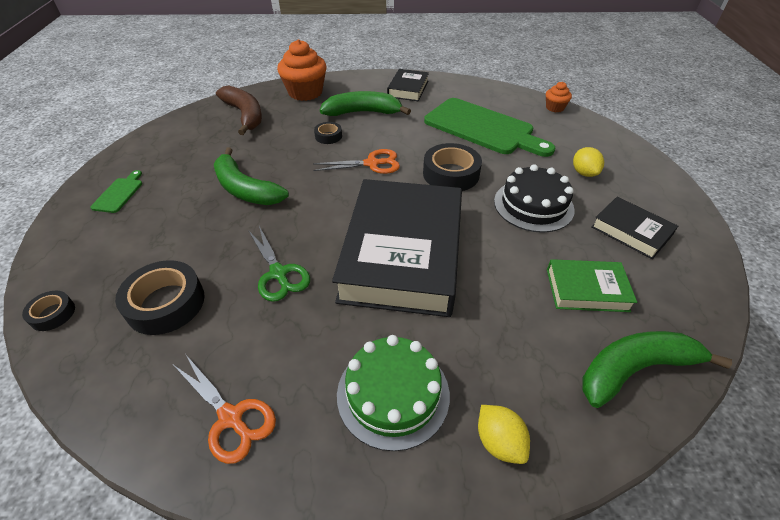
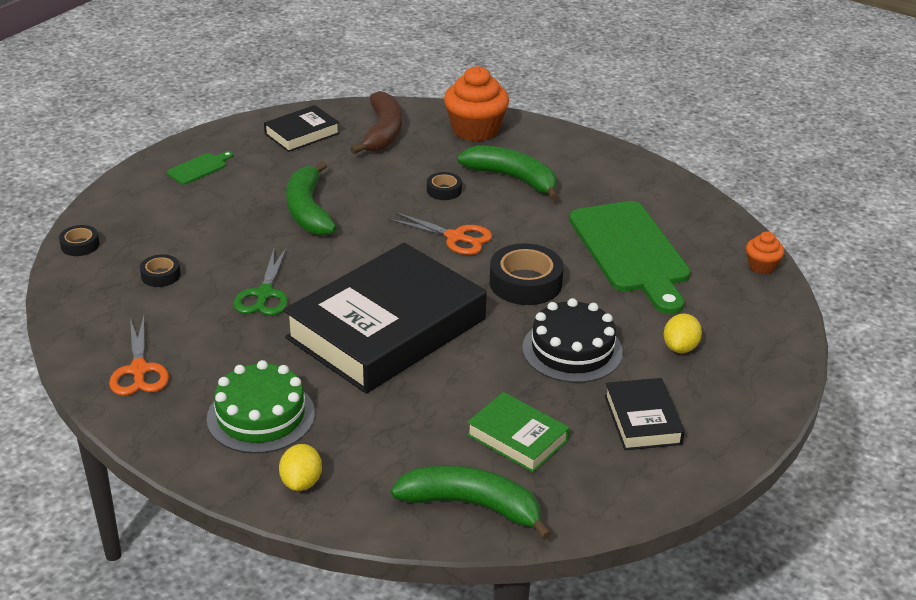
camera: 35 degrees right, 10 degrees down
(165, 303) = (160, 275): black tape -> black tape, size x0.53
(408, 89) = (602, 170): black book -> black book (302, 133)

